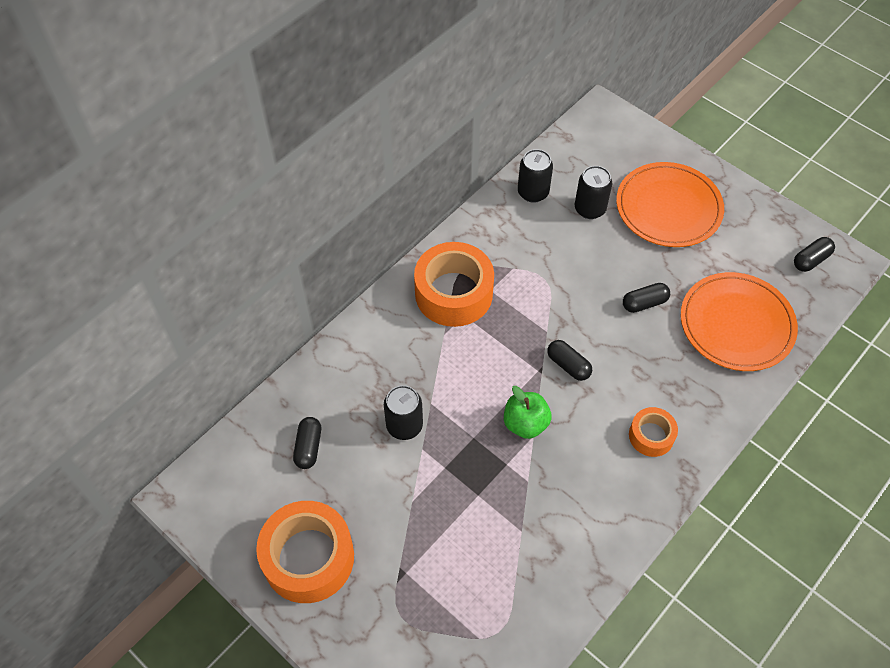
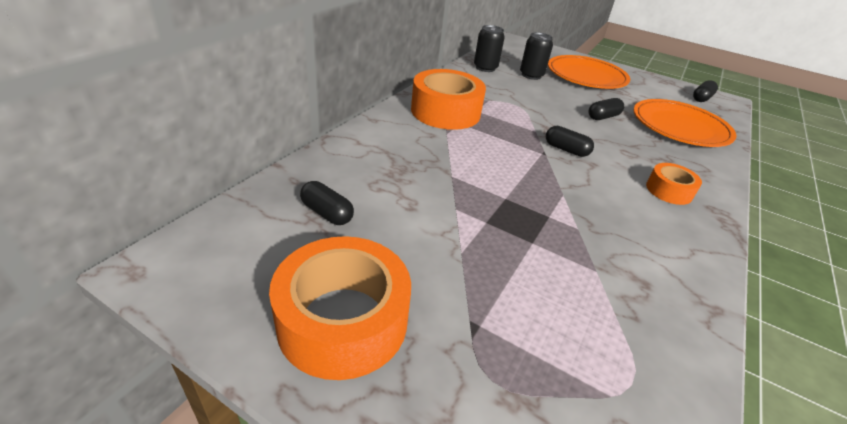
camera: 15 degrees left, 20 degrees down
(308, 447) = (327, 213): black capsule -> black capsule turned 45 degrees counterclockwise
(404, 425) = (430, 192): black can -> none
(525, 423) = (550, 187): green apple -> none

